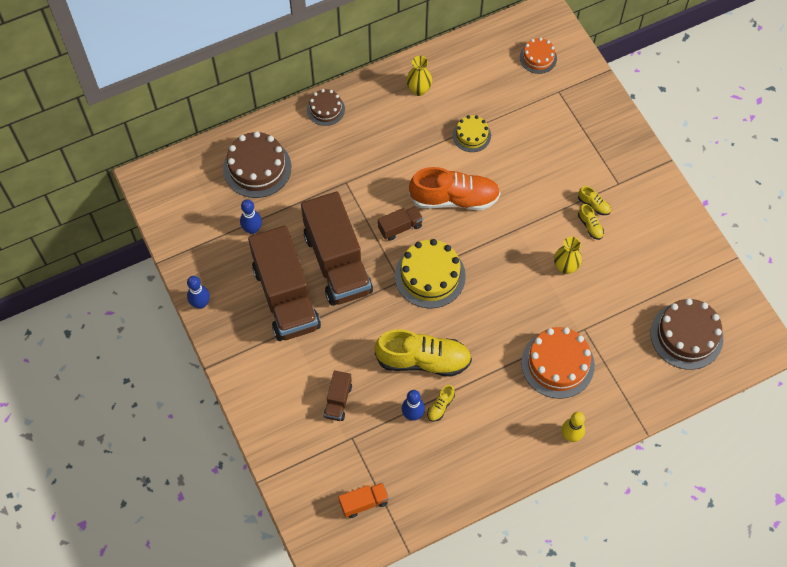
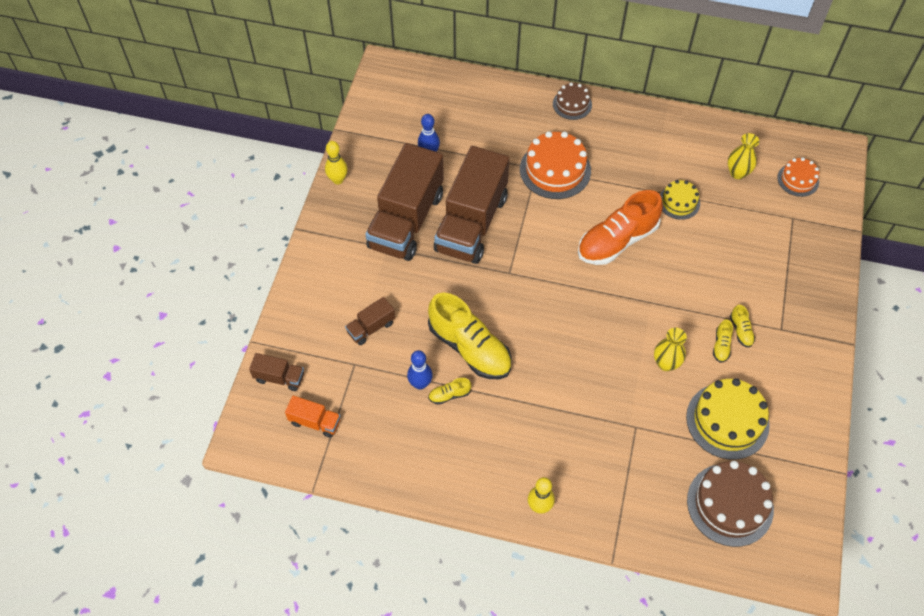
camera: 40 degrees right, 5 degrees down
(200, 303) = (338, 180): blue bowling pin -> yellow bowling pin
(257, 168) = (476, 112): brown cake -> none
(400, 227) = (549, 232): brown truck -> brown truck (279, 378)
(419, 90) = (665, 138): yellow vase -> yellow vase (737, 173)
(430, 276) = (538, 286): yellow cake -> yellow cake (727, 421)
(454, 198) = (617, 241): orange shoe -> orange shoe turned 105 degrees clockwise
(557, 364) = (584, 437): orange cake -> orange cake (555, 170)

